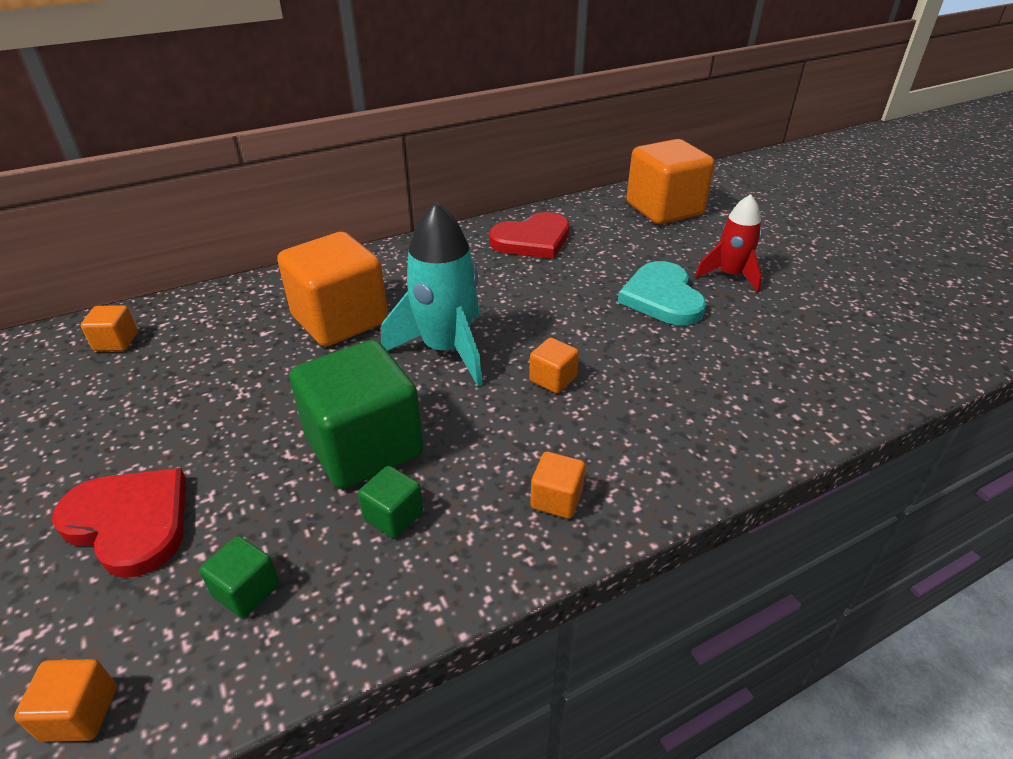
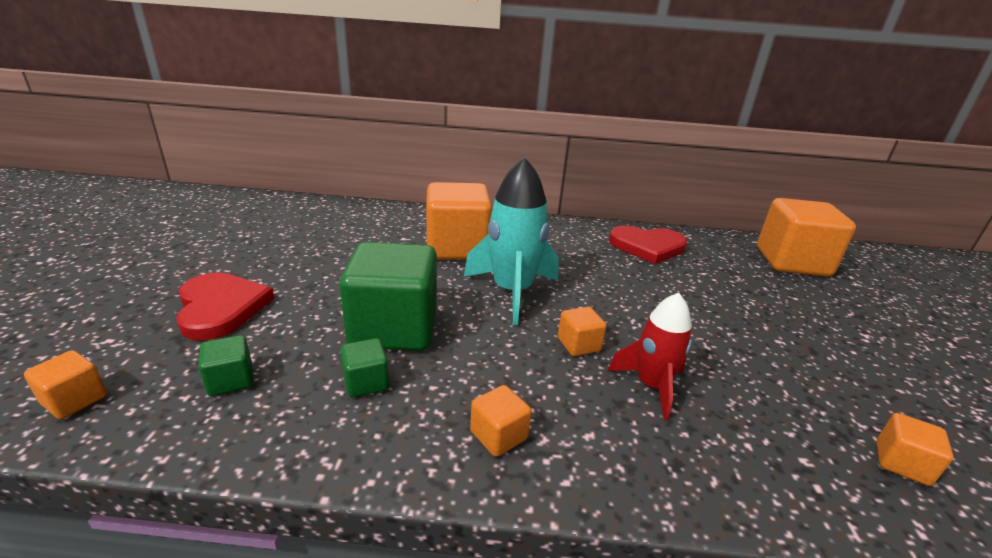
camera: 30 degrees right, 10 degrees down
(116, 342) = (321, 214): orange cube -> orange cube (901, 463)
(662, 297) = (736, 324): turquoise heart -> none
(730, 275) = (827, 333): red rocket -> red rocket (651, 386)

